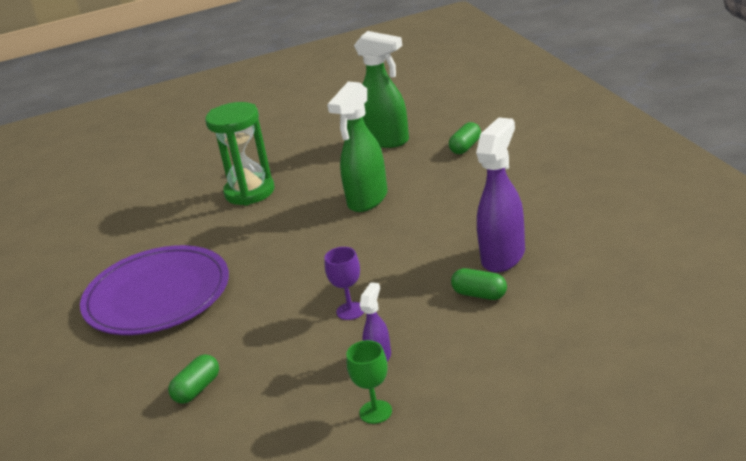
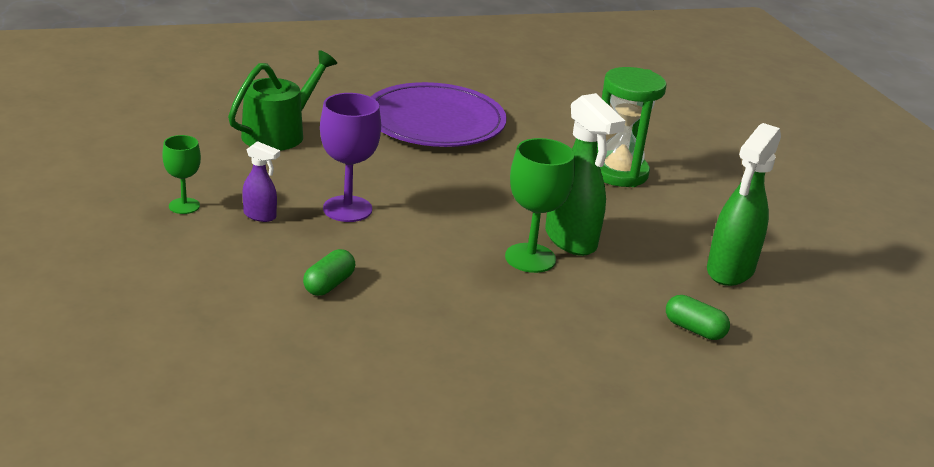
camera: 85 degrees right, 0 degrees up
(197, 389) = (278, 133): green capsule -> green watering can
(350, 311) = (347, 209): purple goblet -> purple goblet, size x1.65
(367, 200) = (571, 240): green spray bottle -> green spray bottle turned 150 degrees counterclockwise
(400, 213) = (530, 258): none -> green goblet
(503, 256) = (397, 312): purple spray bottle -> none

